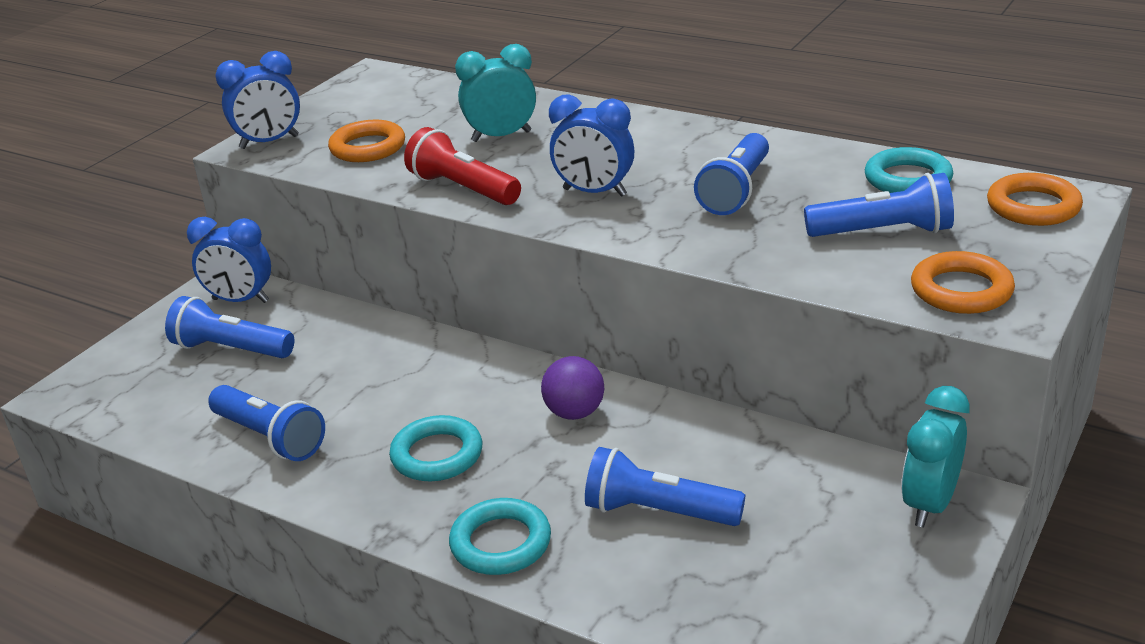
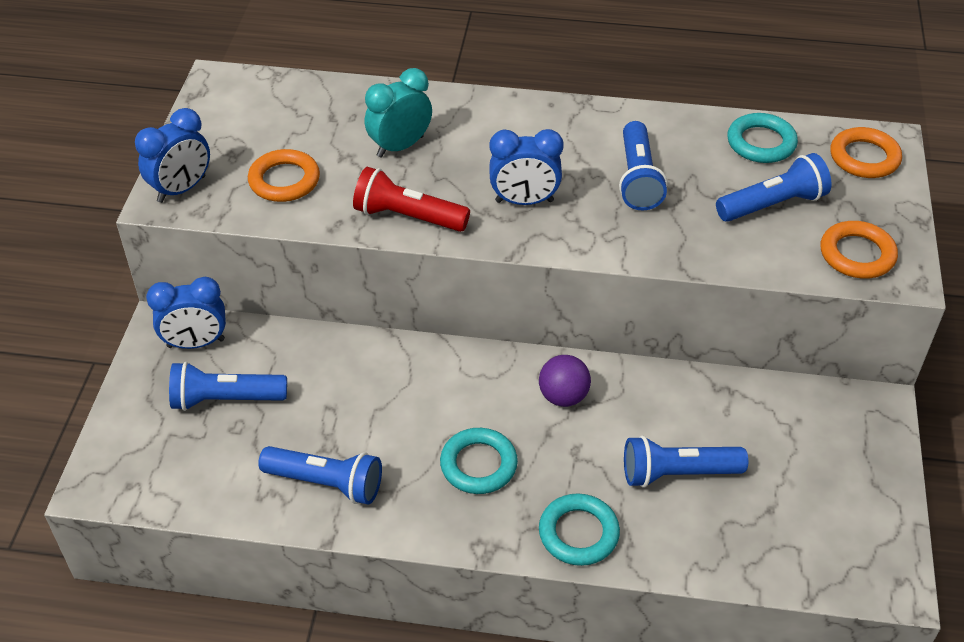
camera: 25 degrees left, 15 degrees up
(930, 504) = (857, 417): turquoise clock -> none

